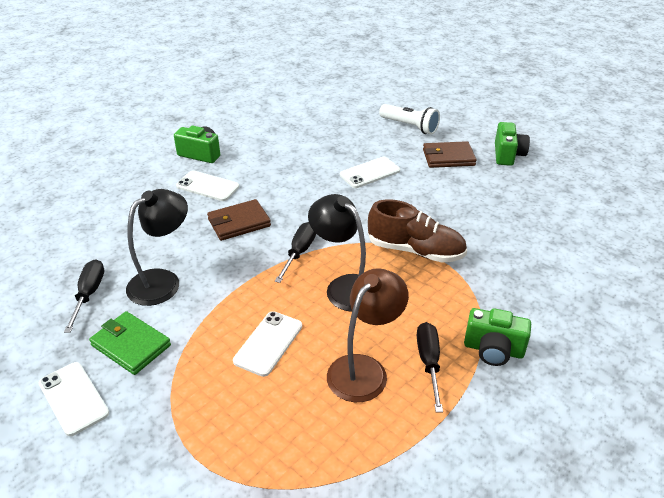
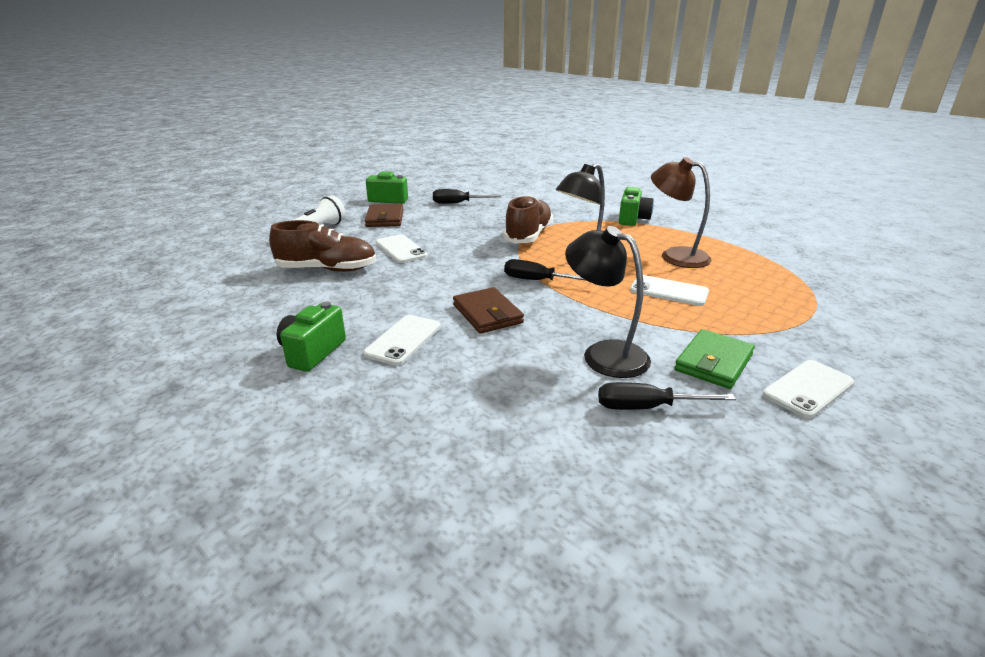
camera: 90 degrees left, 10 degrees down
(326, 143) = (327, 269): none -> brown shoe
(429, 362) = (656, 236): black screwdriver -> black screwdriver (458, 203)

